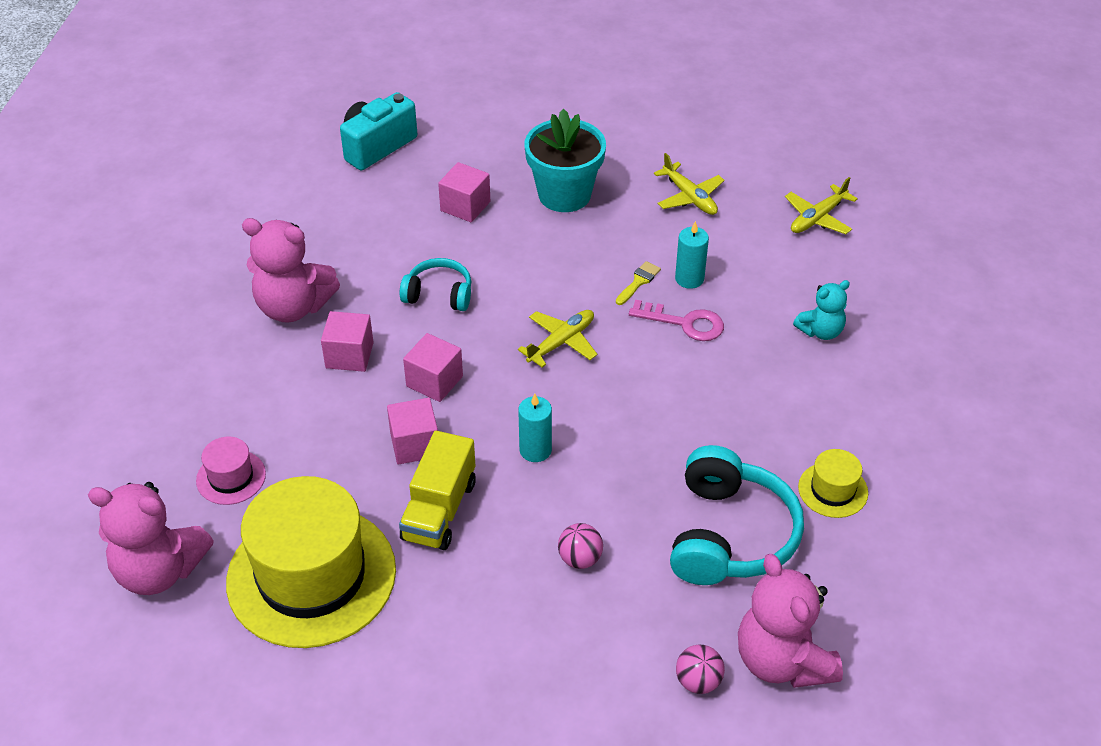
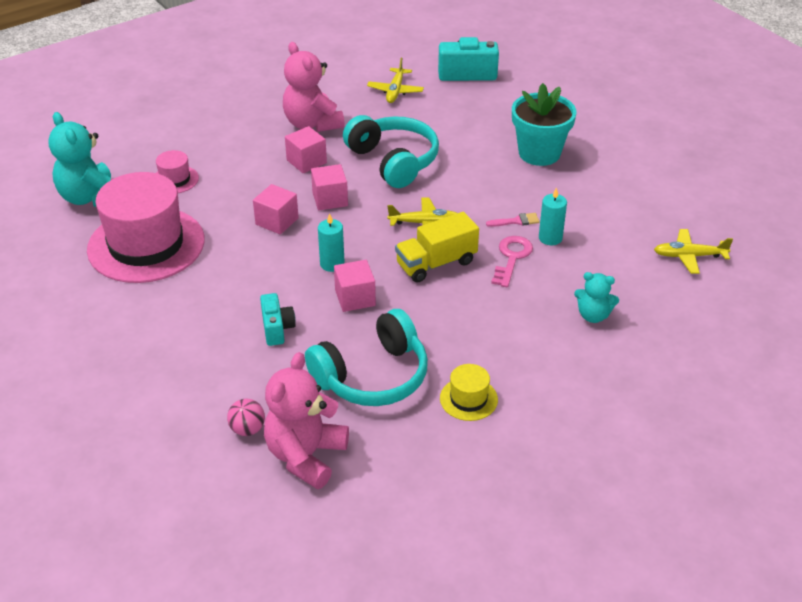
camera: 45 degrees right, 5 degrees down
(159, 570) = (90, 197): pink teddy bear -> turquoise teddy bear
(311, 576) = (146, 245): yellow hat -> pink hat
(439, 294) = (393, 161): turquoise headphones -> turquoise headphones, size x1.76
(439, 510) = (244, 258): yellow truck -> yellow truck (436, 263)
(465, 206) = (472, 128): pink cube -> pink cube (355, 298)
(580, 559) = (277, 329): pink ball -> turquoise camera
(639, 282) = (516, 221): yellow brush -> pink brush
(684, 323) = (511, 258): pink key -> pink key turned 135 degrees counterclockwise
(689, 197) = (617, 197): yellow plane -> yellow plane (395, 91)

